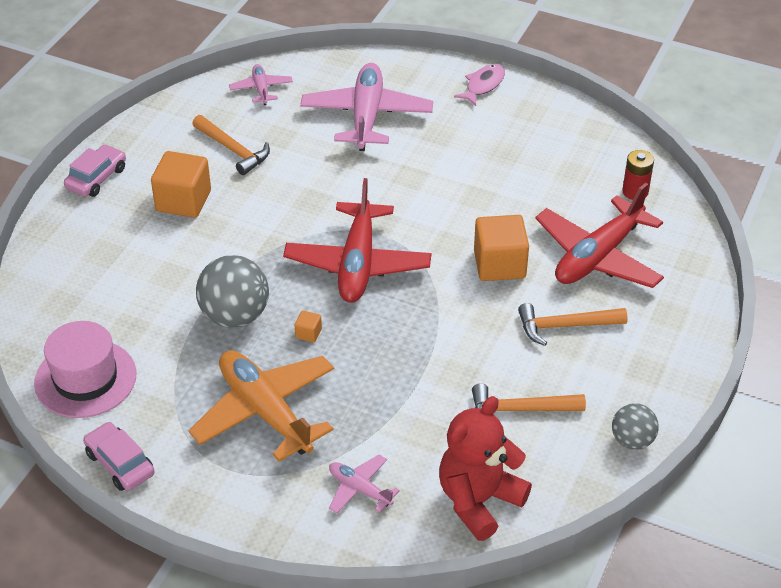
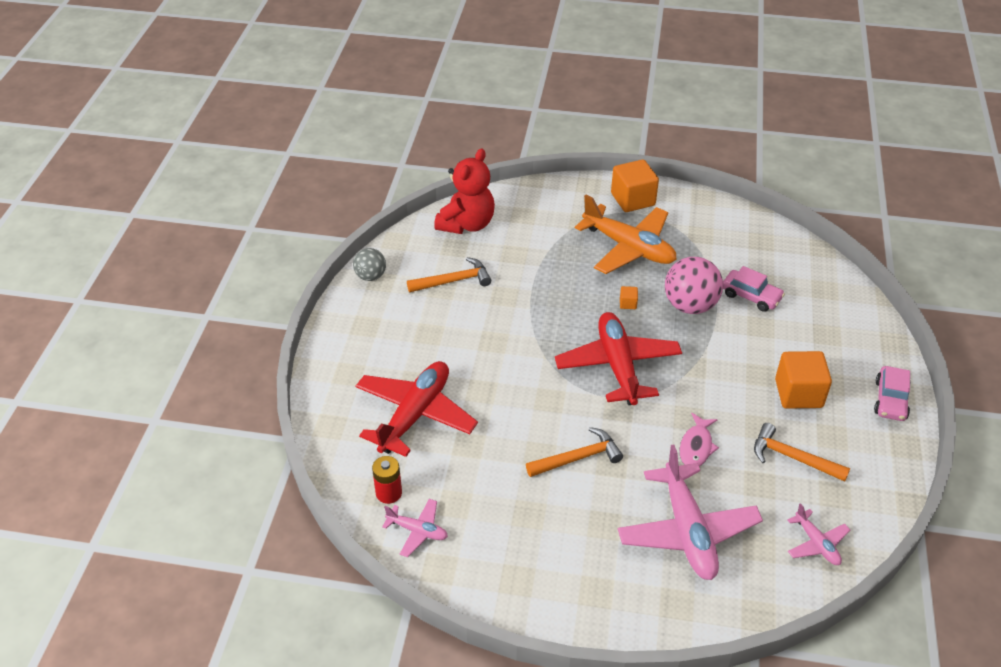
camera: 165 degrees right, 0 degrees up
(85, 379) = (763, 244): pink hat -> none
(120, 463) = (702, 203): pink car -> pink car (751, 296)
(235, 316) = (690, 305): grey ball -> pink ball
(359, 489) = (544, 217): pink plane -> pink plane (417, 531)
(483, 85) = (580, 607): pink fish -> pink fish (696, 446)
(499, 264) = (499, 389): orange cube -> orange cube (632, 199)
(565, 326) = (432, 347): orange hammer -> orange hammer (577, 458)

